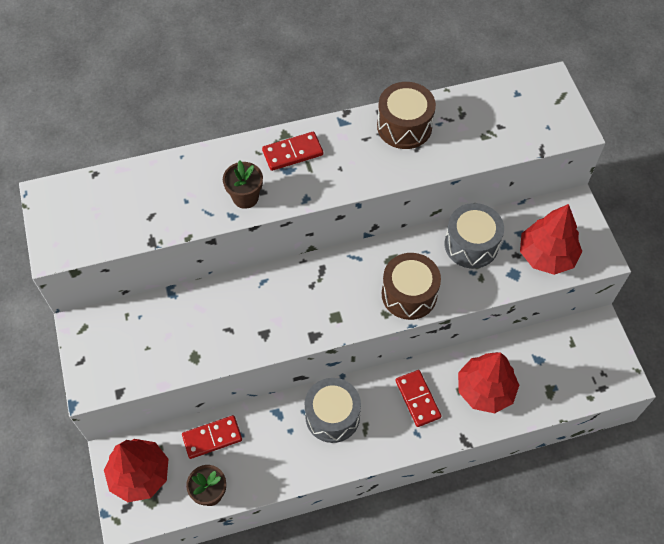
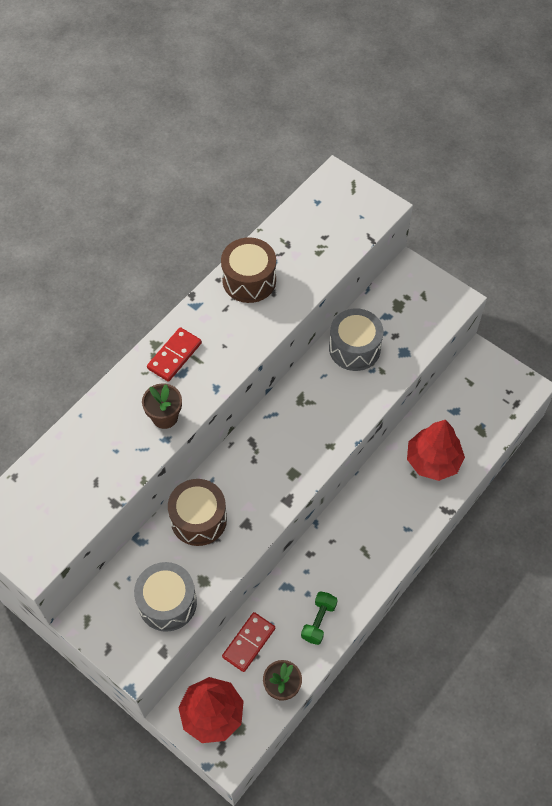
camera: 35 degrees left, 0 degrees up
(281, 459) = (318, 621): none -> green dumbbell
(332, 416) = (332, 559): grey drum -> grey drum (167, 602)
(409, 294) = (337, 418): brown drum -> brown drum (198, 519)
(418, 399) = (388, 501): red domino -> none
(546, 255) = (417, 322): red tree -> none

